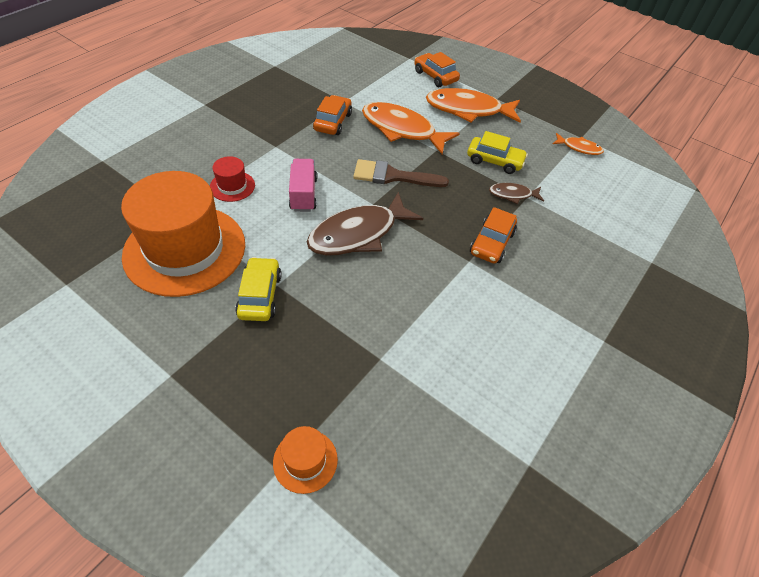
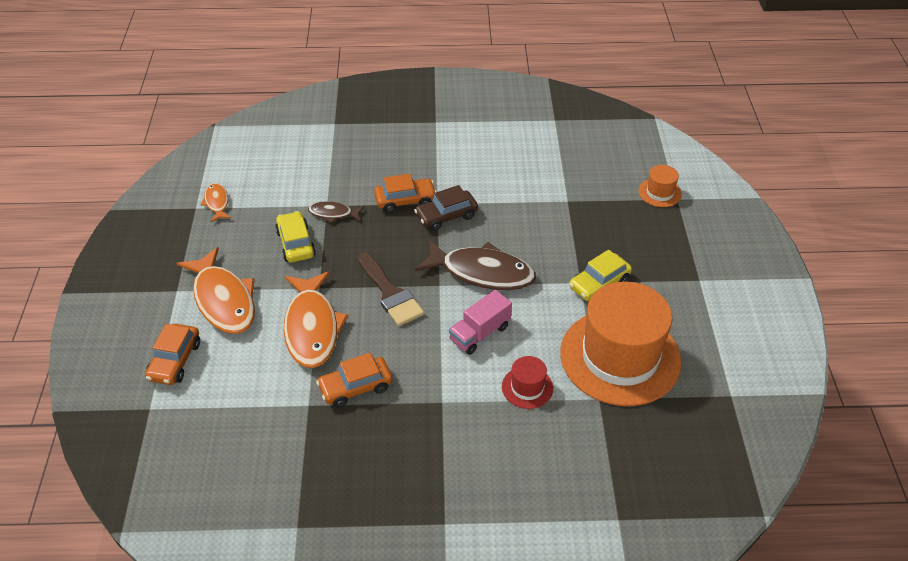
camera: 125 degrees left, 5 degrees down
(446, 255) = (446, 216): none -> brown car
(512, 195) = (333, 214): brown fish -> brown fish turned 135 degrees clockwise

